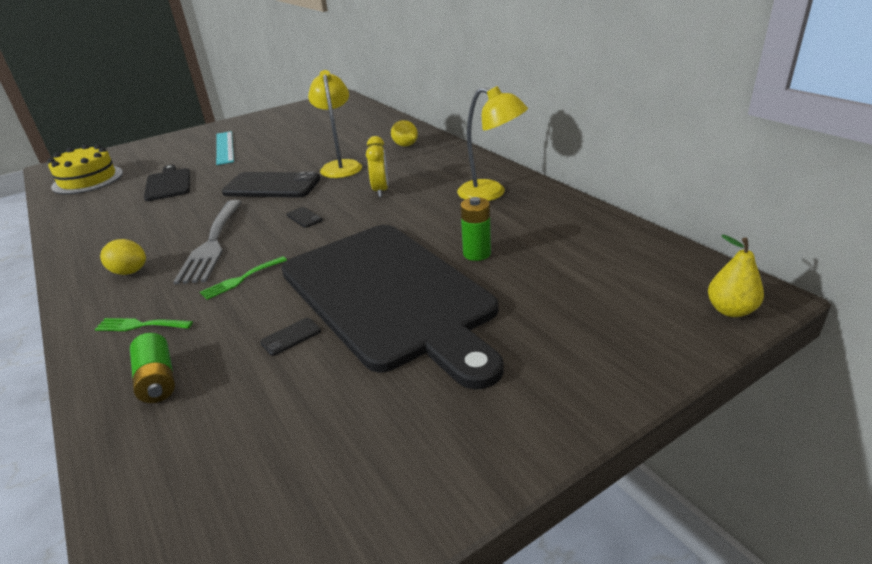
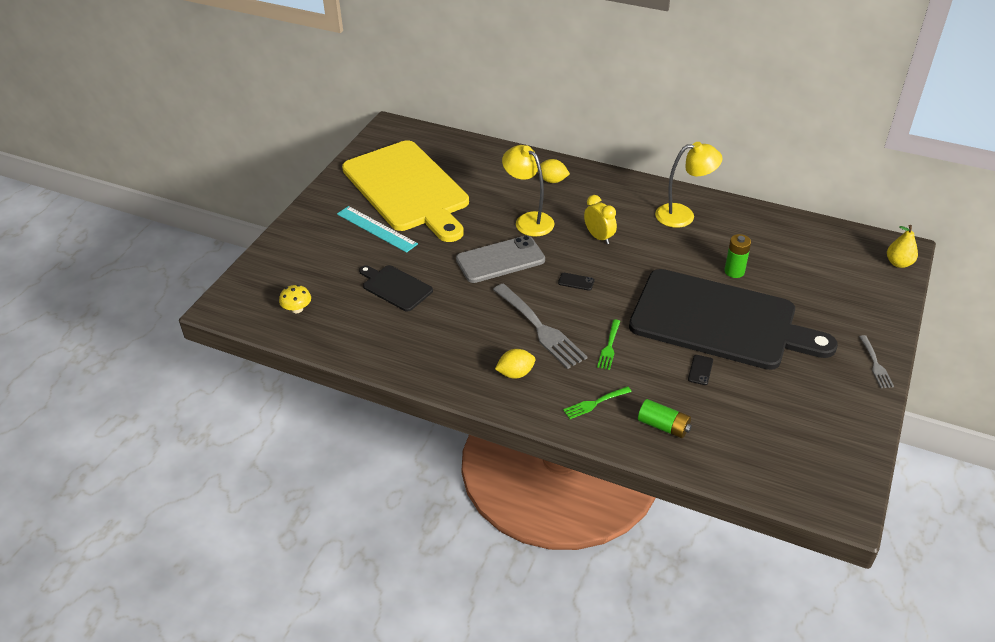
camera: 35 degrees left, 10 degrees up
(88, 180) = (297, 309): yellow cake -> yellow mushroom
(272, 186) = (500, 260): black phone -> grey phone
(287, 130) = (407, 189): none -> yellow cutting board
(534, 430) = (875, 364): none -> grey fork

